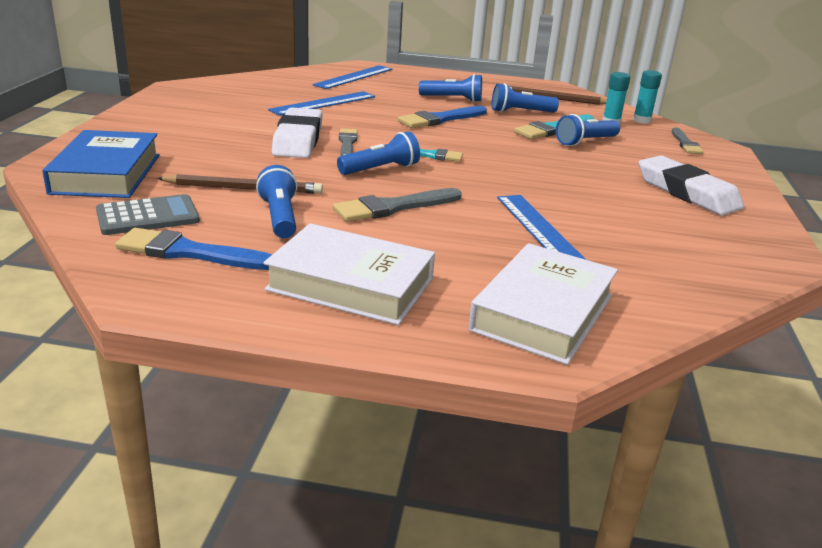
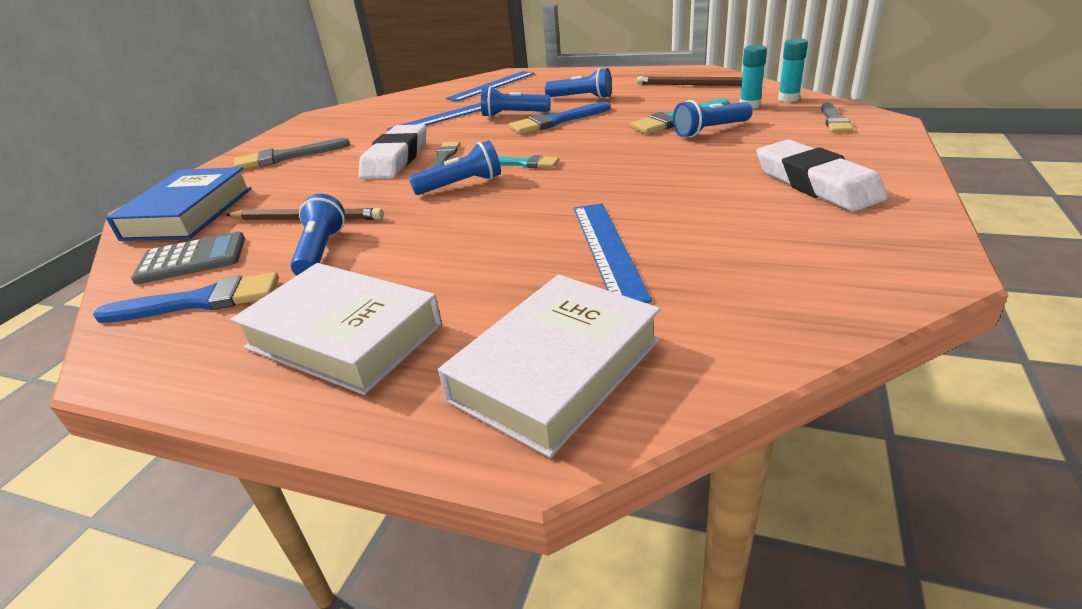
camera: 15 degrees right, 5 degrees up
(188, 252) = (200, 301): blue brush -> blue brush turned 150 degrees clockwise
(393, 207) = (449, 230): grey brush -> grey brush (286, 157)
(520, 112) = (649, 104): blue flashlight -> blue flashlight (513, 115)

